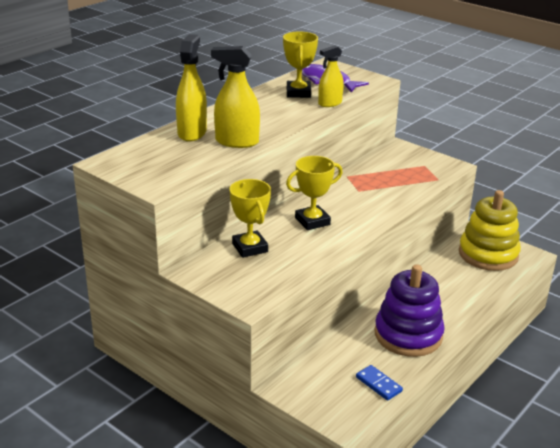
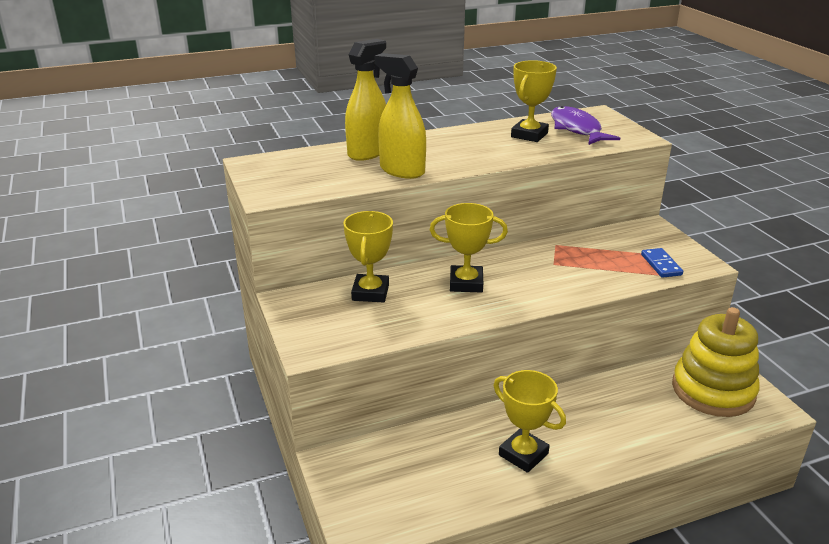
camera: 30 degrees right, 0 degrees up
(330, 103) = (553, 152): yellow spray bottle -> none
(378, 384) = (437, 500): blue domino -> blue domino (661, 265)
(408, 335) = (523, 454): purple stacking toy -> yellow trophy

